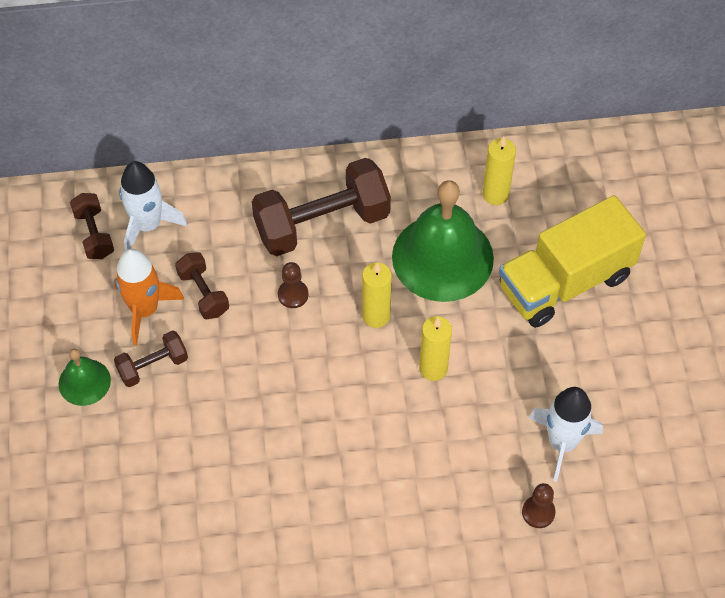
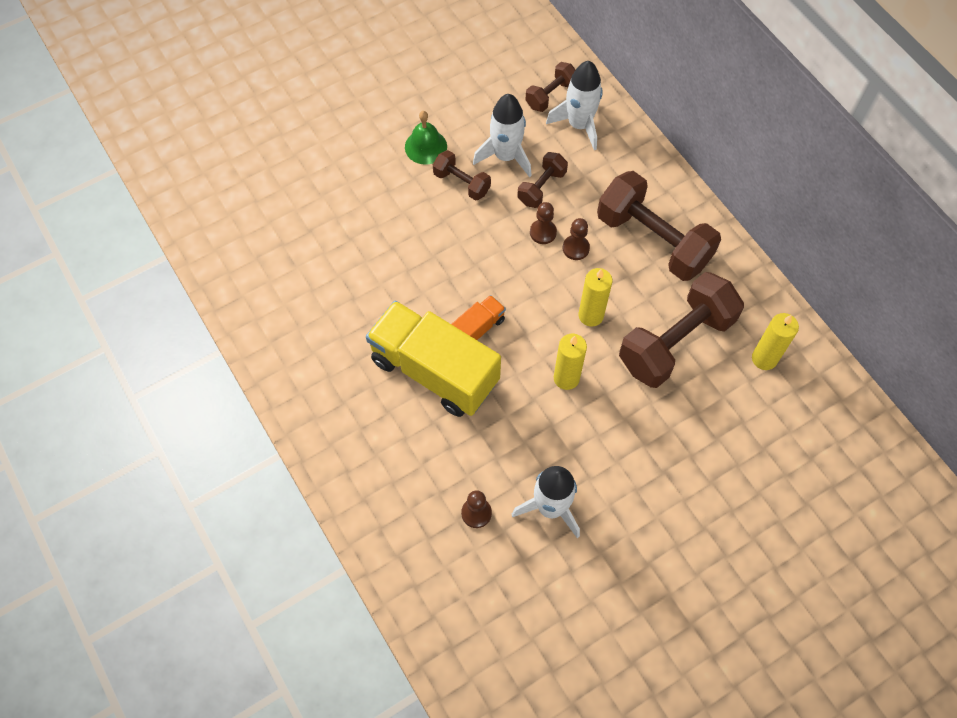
camera: 65 degrees right, 5 degrees up
(145, 310) = (506, 156): orange rocket -> white rocket
(258, 316) = (543, 232): none -> brown pawn
(337, 425) = (478, 328): none -> orange truck
(442, 257) = (675, 342): green bell -> brown dumbbell
(565, 282) = (710, 450): yellow truck -> yellow truck (434, 371)

